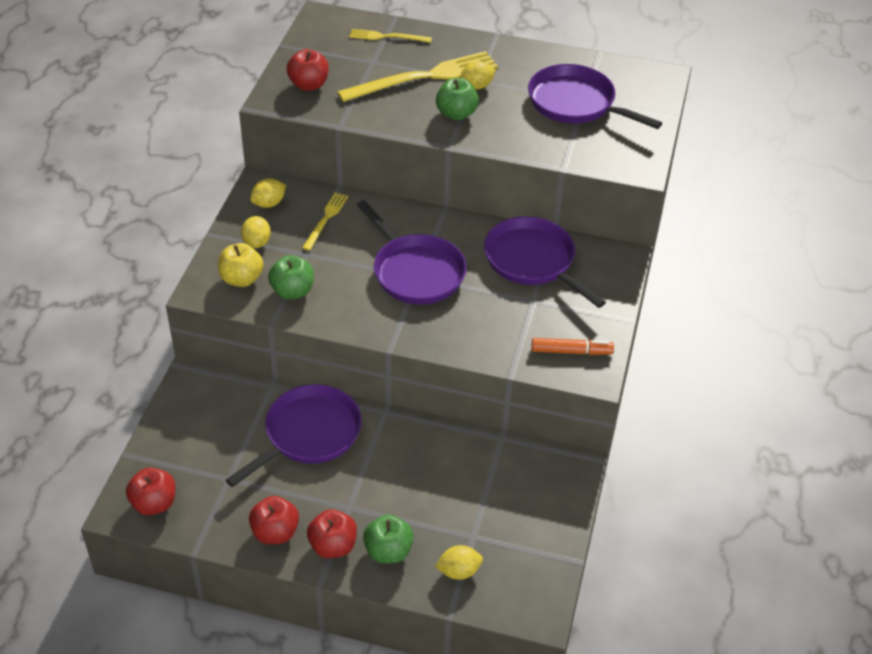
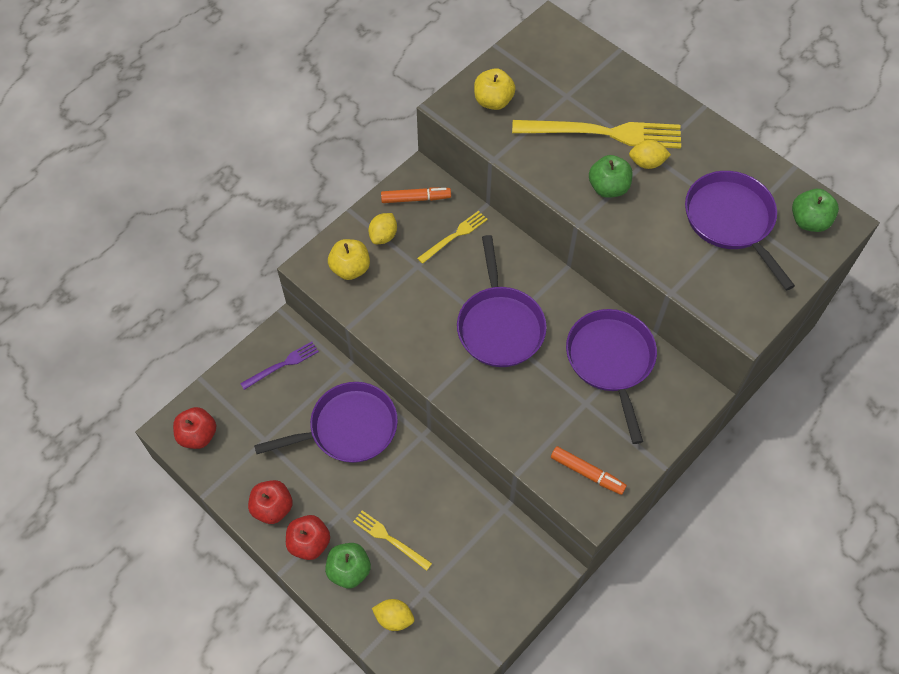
camera: 30 degrees right, 15 degrees up
(205, 408) = (282, 365): none -> purple fork
(269, 203) = (416, 199): yellow lemon -> orange marker
(292, 291) = (384, 300): green apple -> green apple (809, 221)
(308, 85) = (493, 101): red apple -> yellow apple
(387, 37) = (597, 72): yellow fork -> yellow fork (390, 539)

